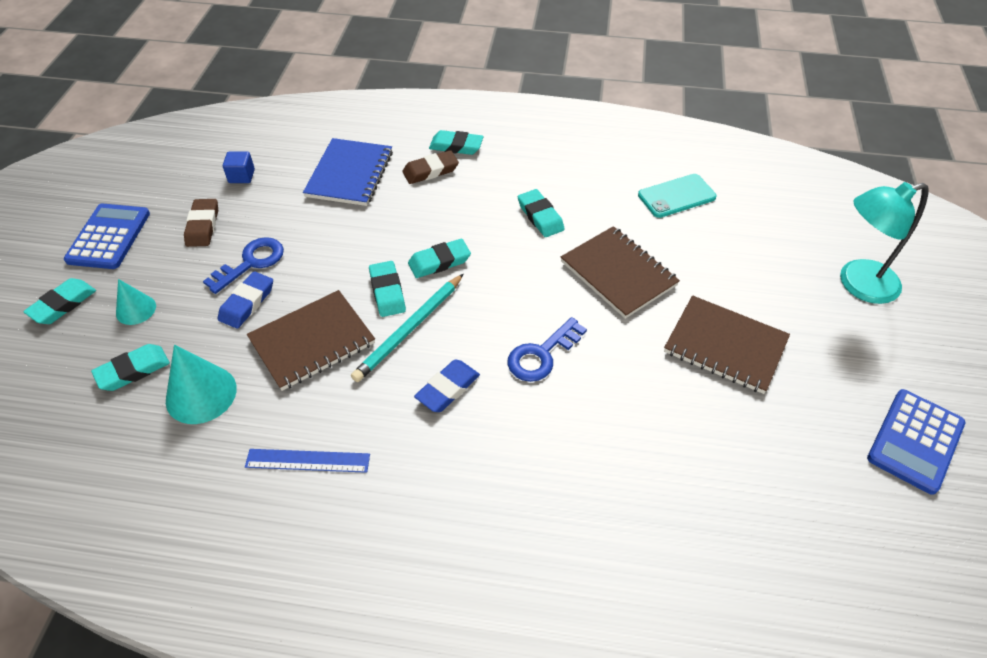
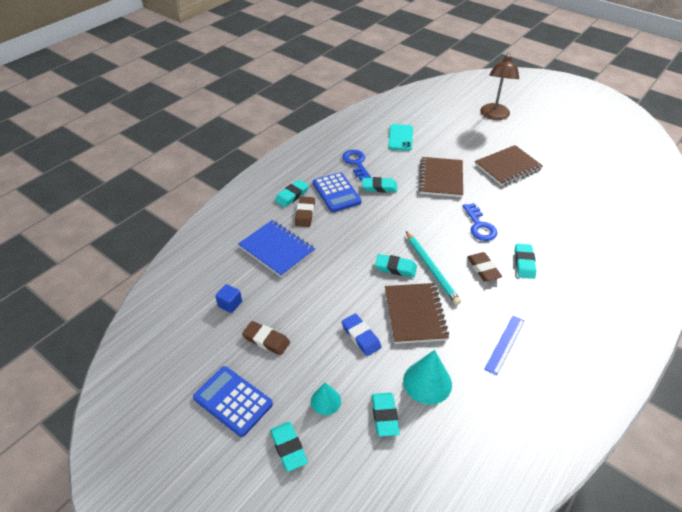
camera: 60 degrees left, 5 degrees down
(251, 262) = (324, 323): blue key -> blue key (356, 163)
(439, 262) = (386, 238): turquoise eraser -> turquoise eraser (524, 263)
(448, 389) = (483, 269): blue eraser -> brown eraser
(618, 274) = (441, 178): brown notebook -> brown notebook turned 75 degrees counterclockwise
(858, 284) = (494, 116): turquoise lamp -> brown lamp
(915, 441) = (584, 143): blue calculator -> blue calculator (336, 193)

